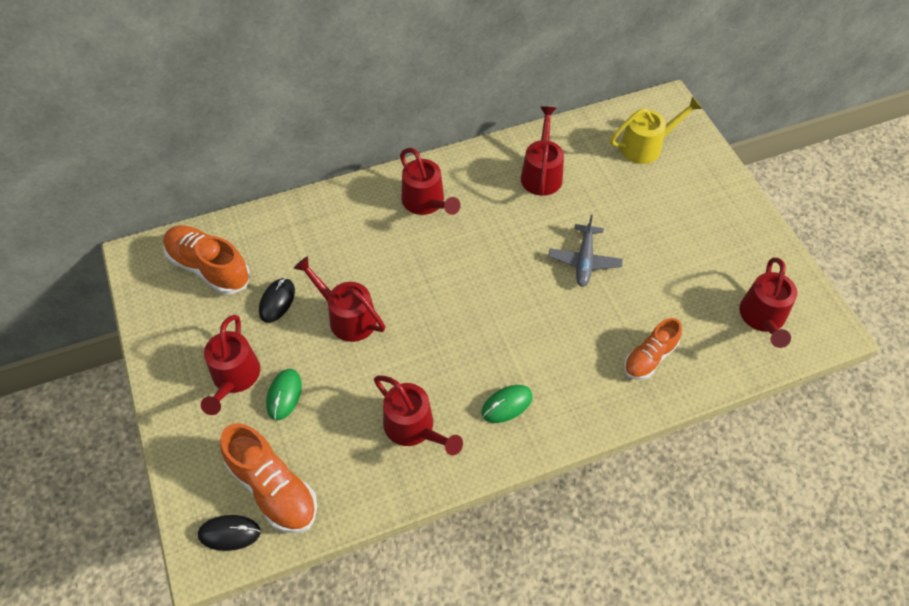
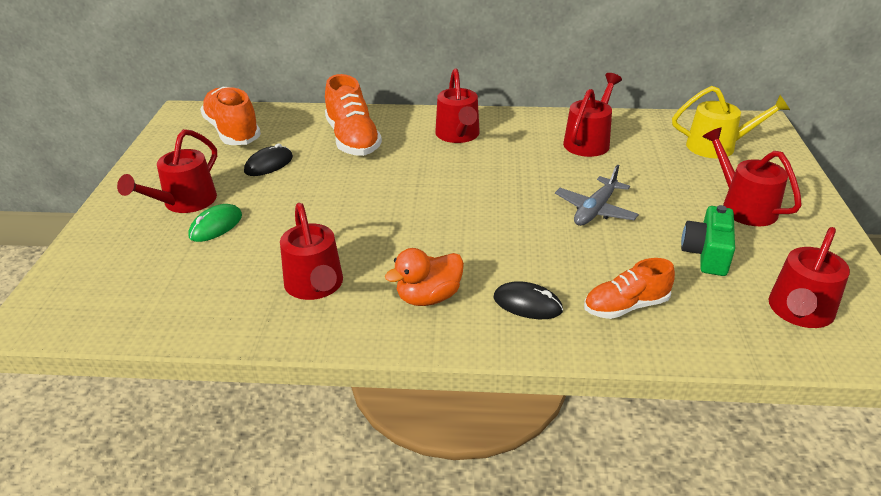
camera: 25 degrees right, 20 degrees down
(229, 533) = (69, 309): black mouse -> black mouse (527, 304)
(273, 489) = (141, 289): orange shoe -> orange shoe (353, 139)
(347, 317) = (321, 189): red watering can -> red watering can (743, 206)
(507, 405) = (428, 297): green mouse -> orange duck
(683, 281) = (707, 254): none -> green camera

